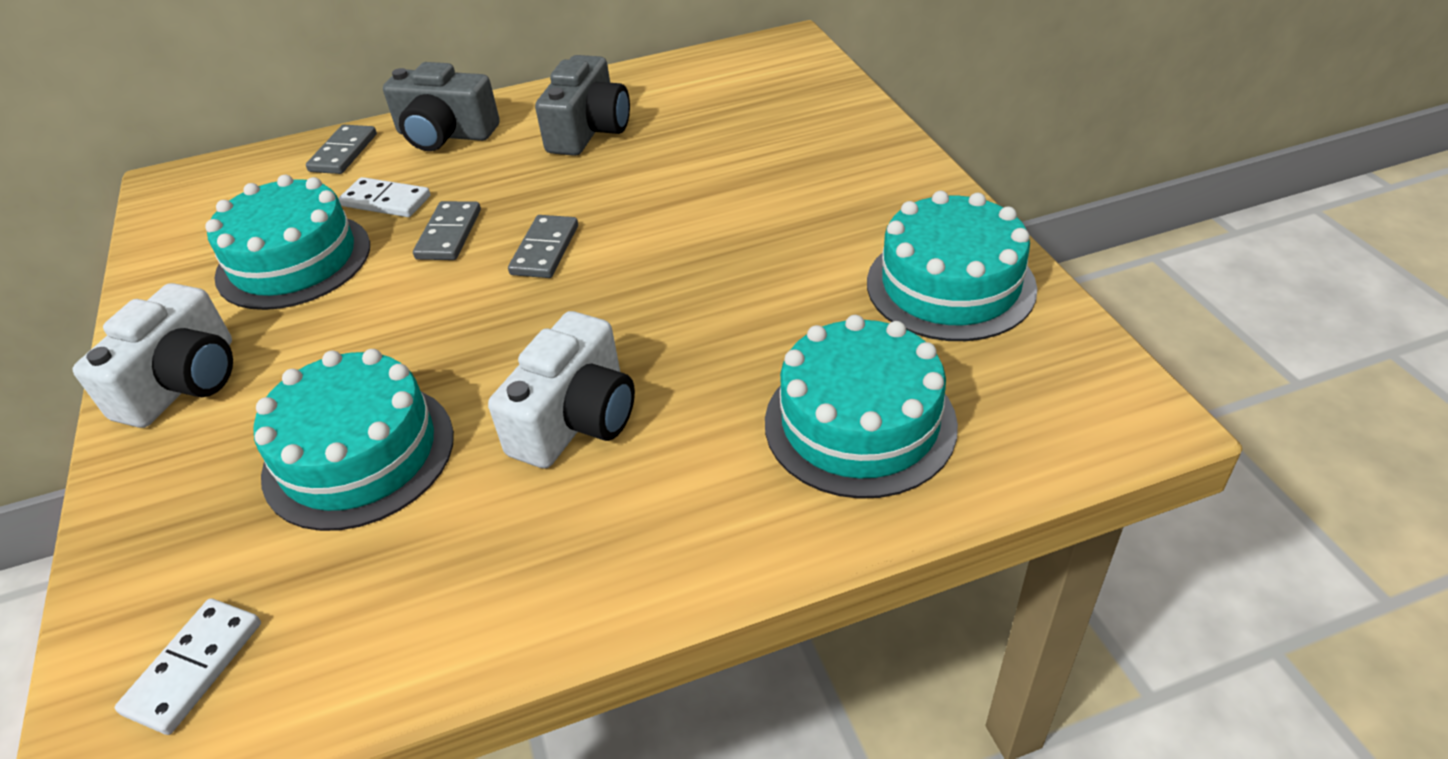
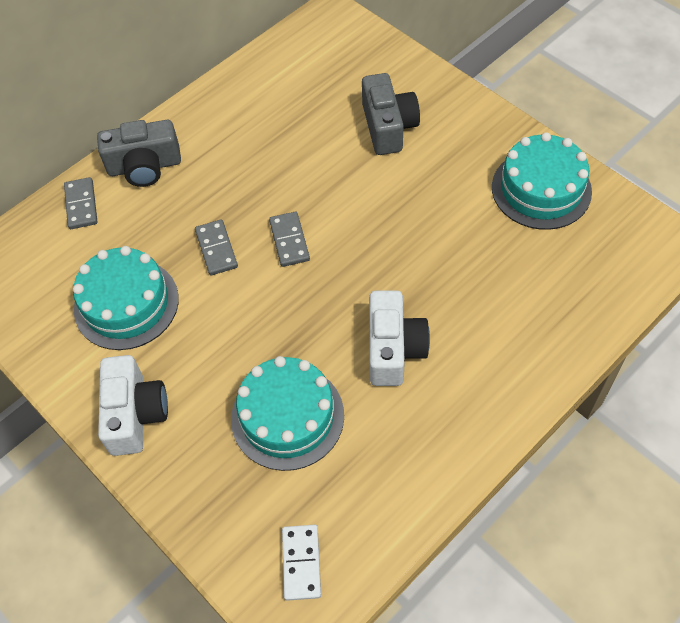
camera: 25 degrees left, 15 degrees up
(386, 201) = (150, 236): white domino -> none
(589, 130) = (246, 133): grey camera -> grey camera (388, 127)
(860, 423) = (543, 296): turquoise cake -> none

